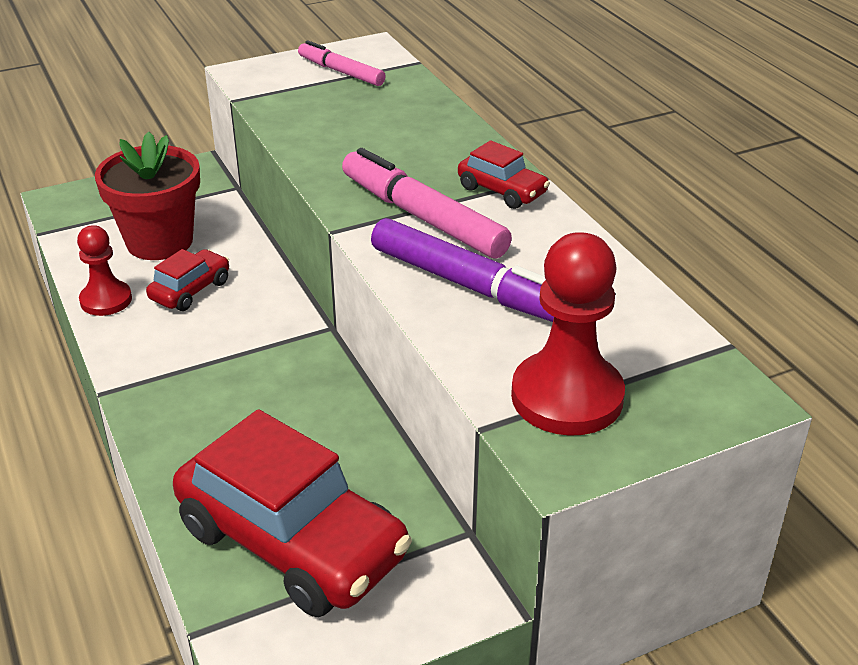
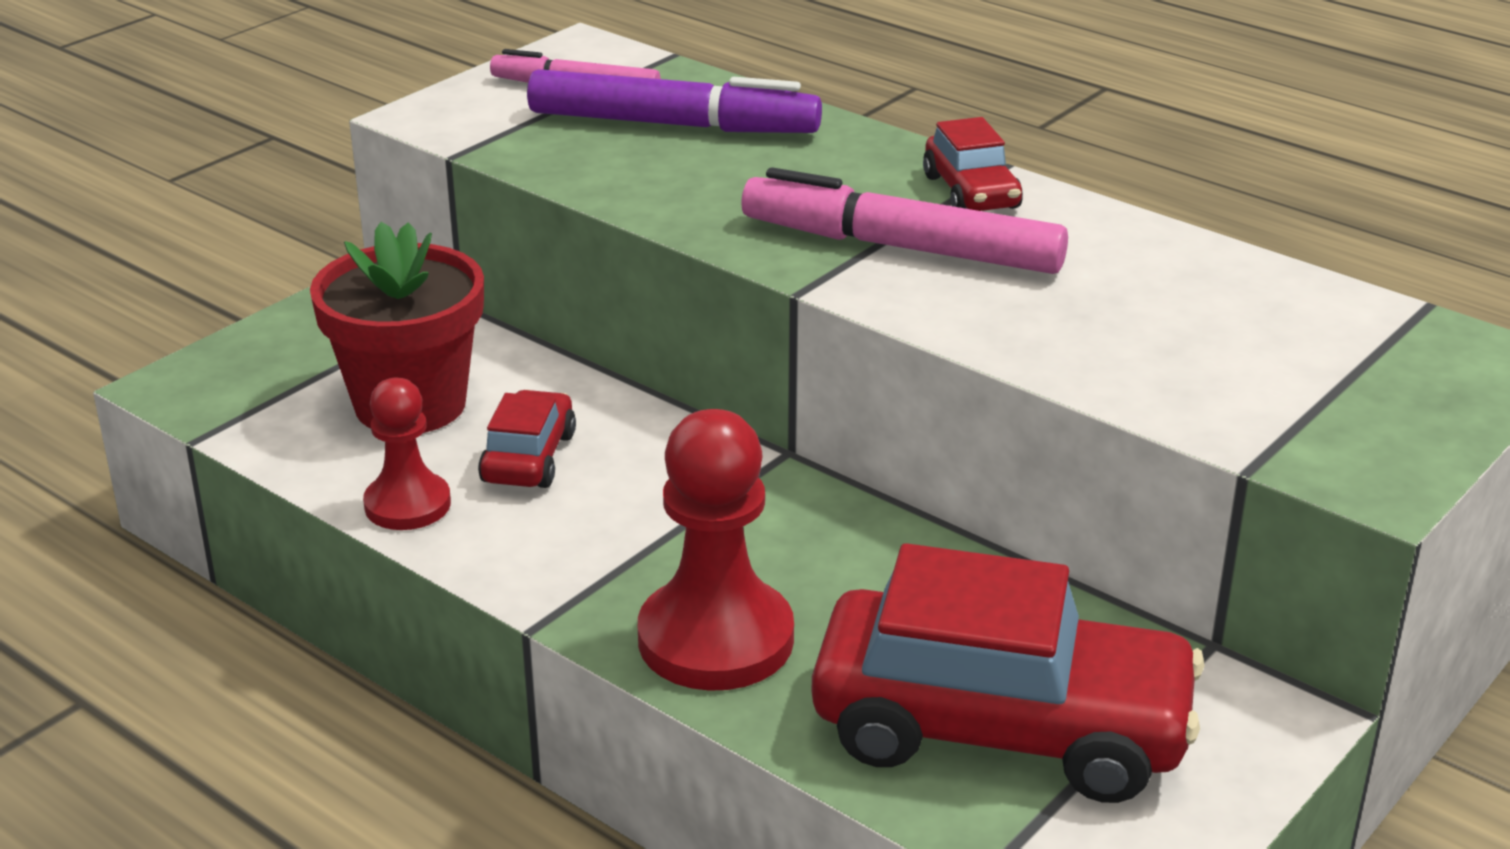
camera: 25 degrees left, 5 degrees down
(472, 287) = (1058, 315): purple marker -> purple marker (673, 125)
(502, 191) = (971, 192): red car -> red car turned 60 degrees clockwise
(567, 397) = (1308, 409): red pawn -> red pawn (715, 639)

